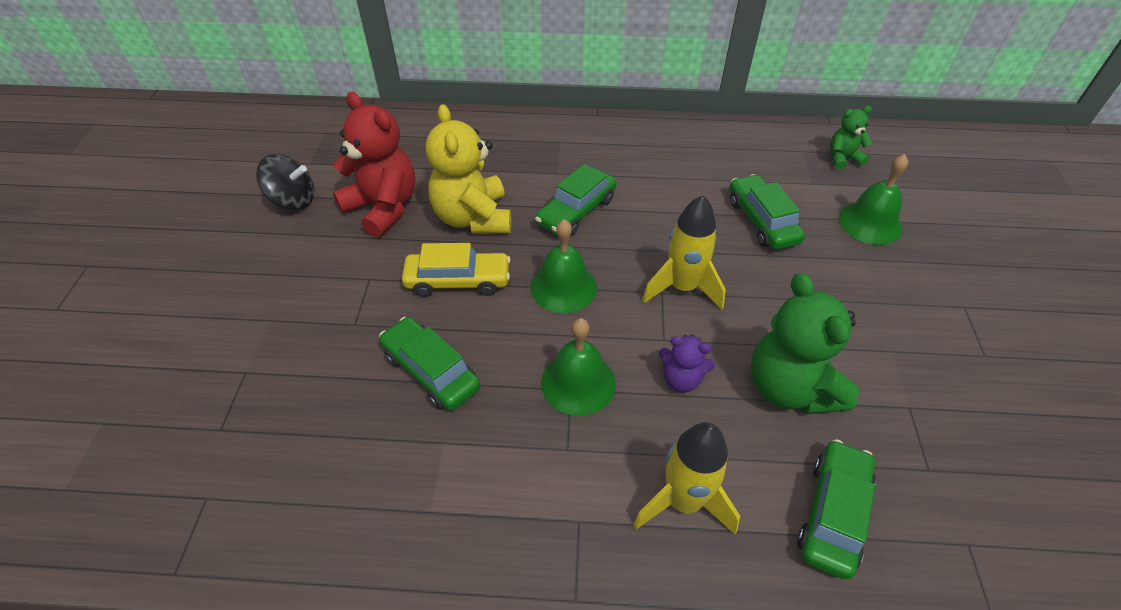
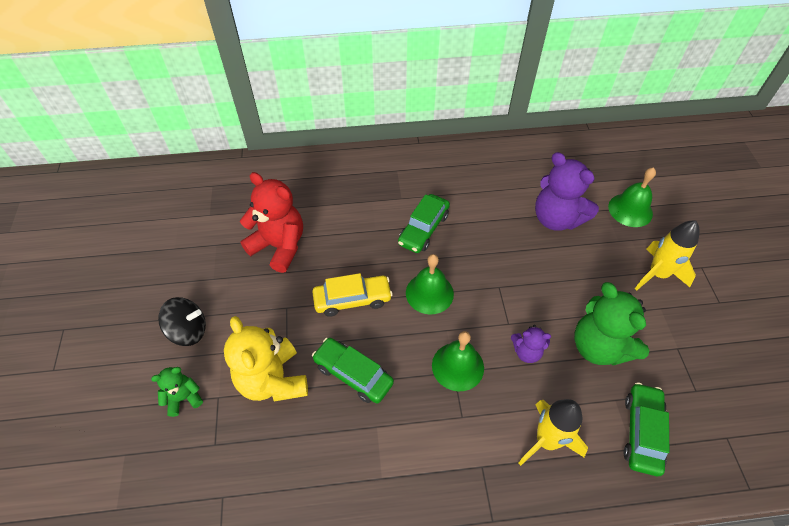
camera: 10 degrees left, 5 degrees up
(293, 200) = (207, 249): black spinning top -> black spinning top (188, 331)
(473, 218) = (349, 245): yellow teddy bear -> yellow teddy bear (273, 380)
(682, 288) = (512, 281): yellow rocket -> yellow rocket (657, 274)
(762, 221) = (556, 219): green car -> purple teddy bear
(843, 158) = (603, 158): green teddy bear -> green teddy bear (184, 398)

